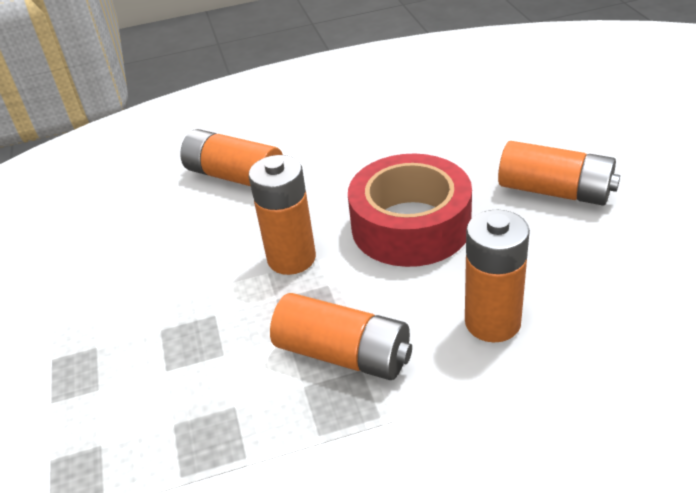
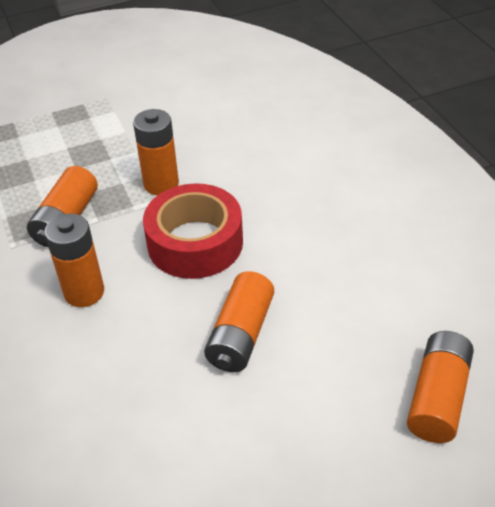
camera: 80 degrees right, 5 degrees up
(234, 176) = (259, 140): orange battery -> orange battery (437, 397)

